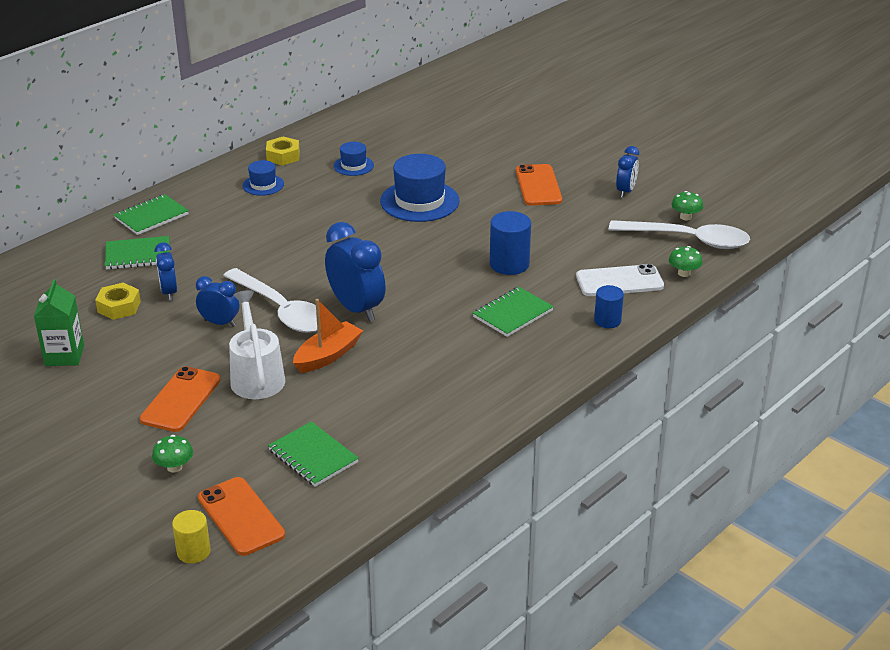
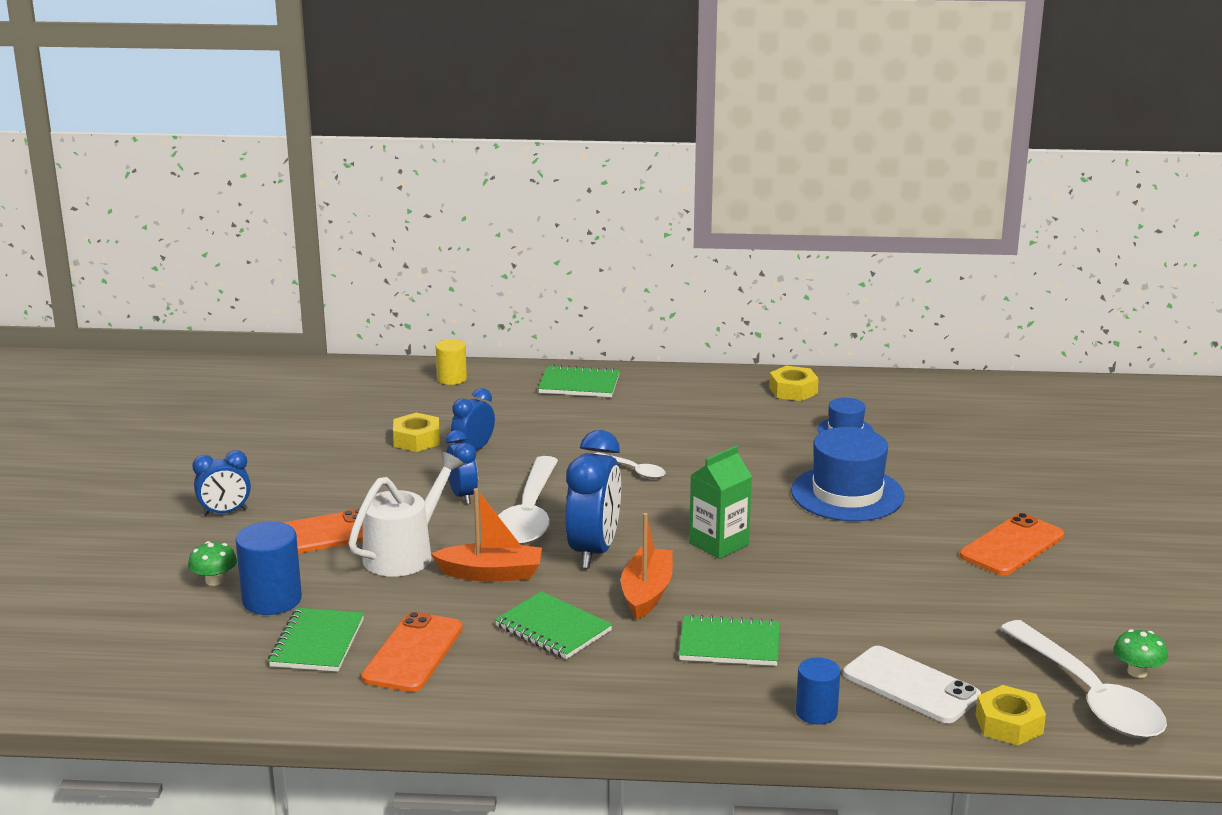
camera: 50 degrees right, 10 degrees down
(64, 355) = (310, 453): green carton -> green carton (719, 544)
(138, 255) = (509, 408): green notebook -> green notebook (553, 628)
(193, 552) = (103, 649): yellow cylinder -> yellow cylinder (452, 379)
(241, 516) = (180, 649): orange phone -> orange phone (413, 653)
(263, 185) = (725, 406): blue hat -> none
(287, 251) = (634, 470): none -> white spoon
(426, 314) = (646, 593): none -> orange boat
(509, 264) = (821, 599): blue cylinder -> blue cylinder (272, 600)
(626, 191) = (1112, 606): blue clock -> blue clock (225, 512)
(684, 273) = (1009, 724): green mushroom -> yellow nut

